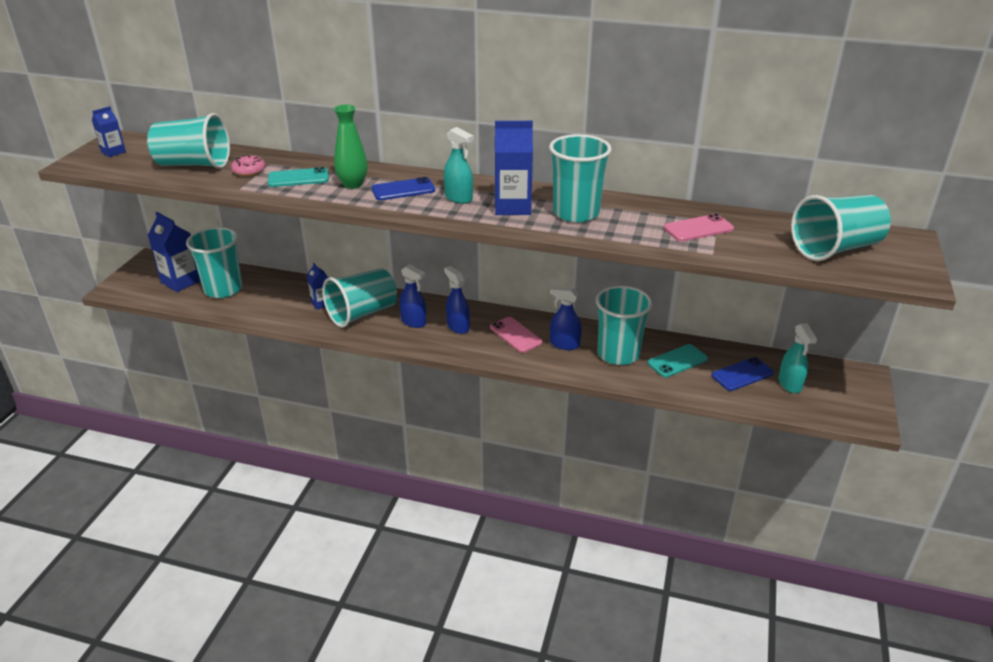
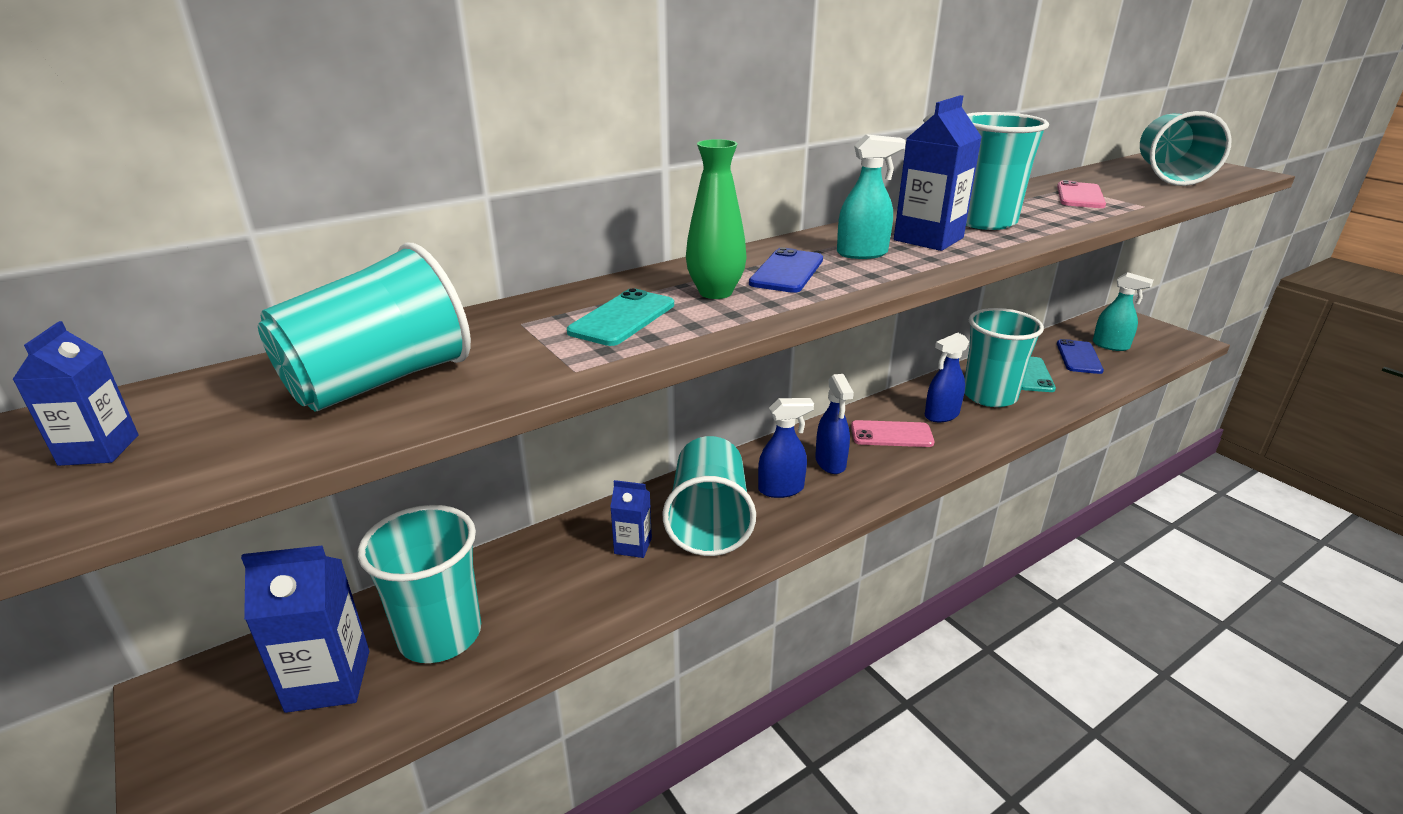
camera: 50 degrees left, 5 degrees down
(249, 171) = (517, 344): pink donut -> none
(458, 326) = (830, 463): blue spray bottle -> blue spray bottle turned 105 degrees counterclockwise

